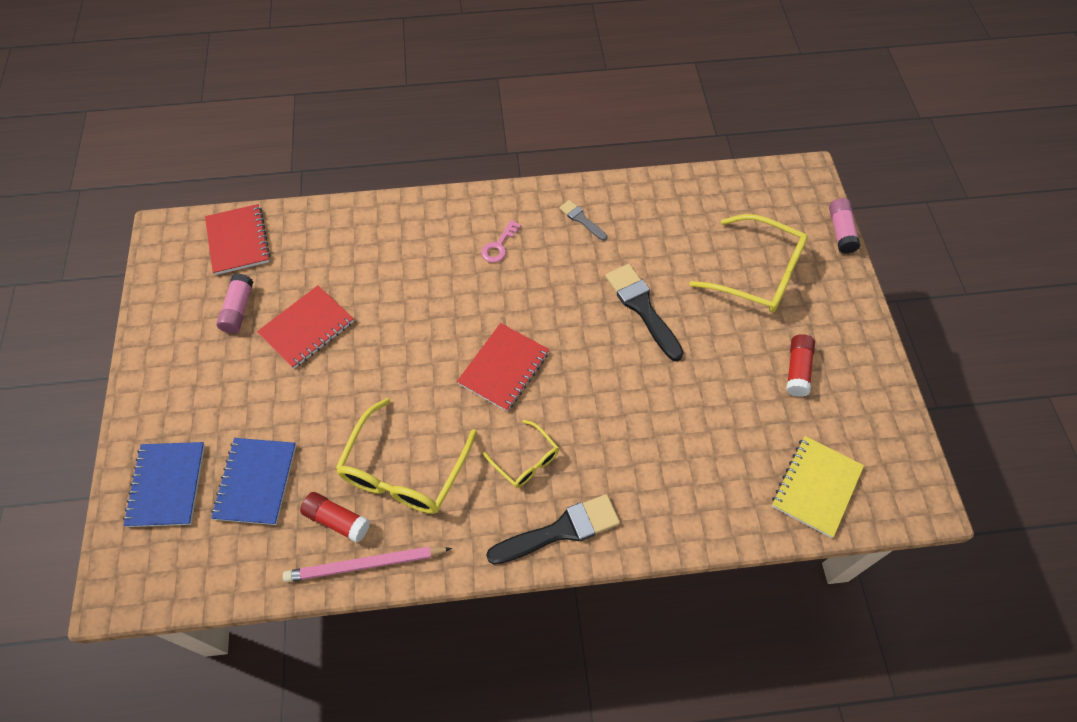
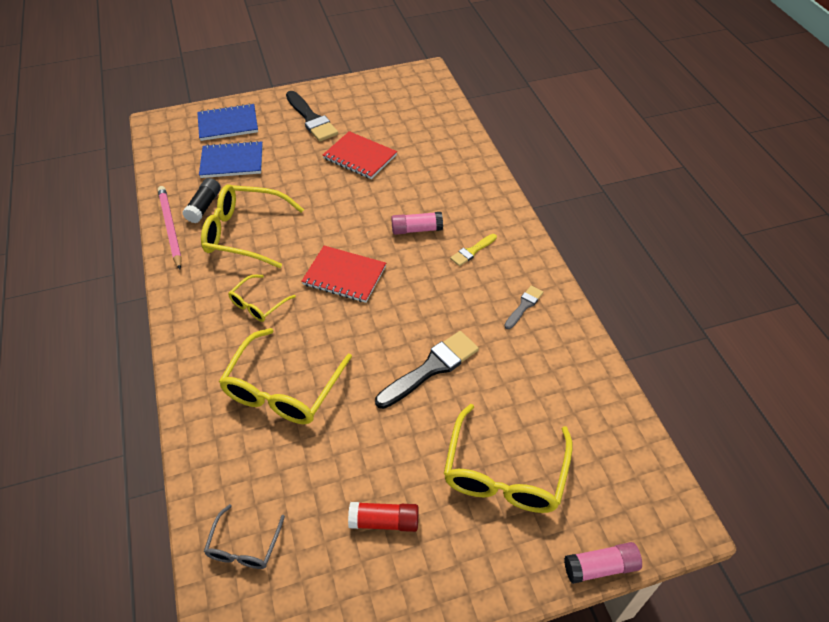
camera: 80 degrees right, 10 degrees down
(238, 241) = (428, 106): red notebook -> none
(238, 309) = (369, 121): pink glue stick -> pink glue stick (417, 229)
(337, 520) = (204, 206): red glue stick -> black glue stick
(499, 246) = (472, 251): pink key -> yellow brush
(560, 530) = (196, 336): black brush -> black brush (311, 119)
(647, 442) = (283, 389): none -> yellow glasses
(816, 487) = (244, 546): yellow notebook -> grey glasses

